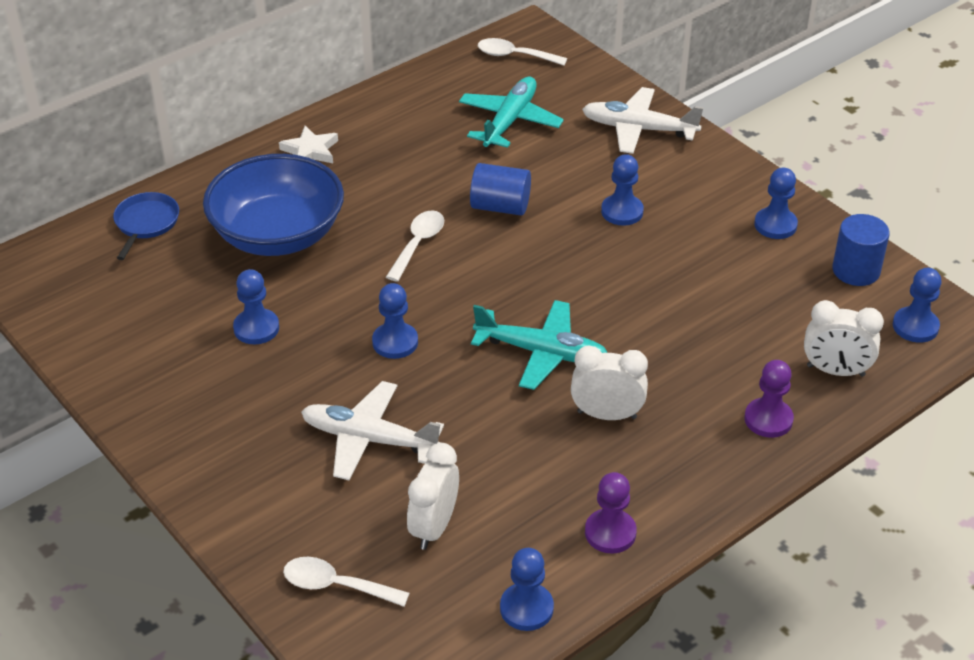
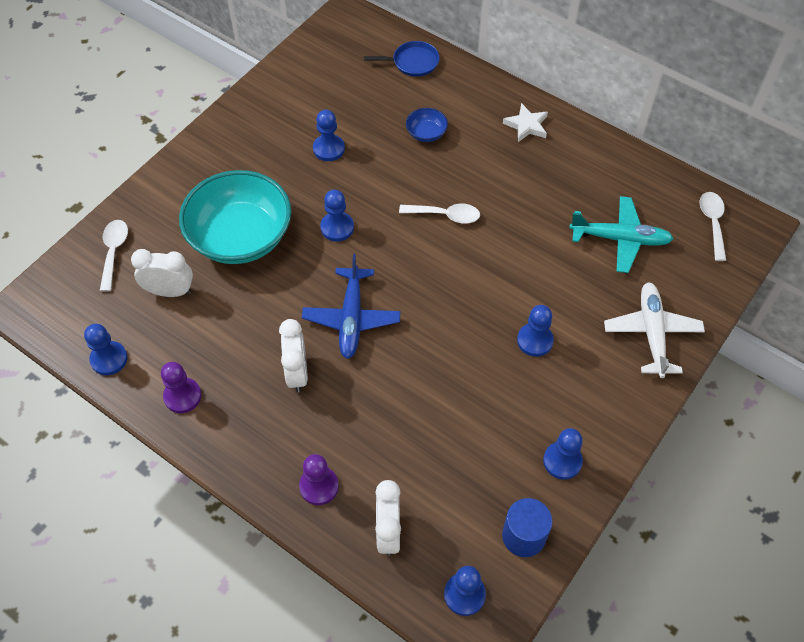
camera: 75 degrees right, 15 degrees up
(278, 235) = (426, 133): blue bowl -> blue bowl, size x0.42
(369, 439) = (240, 237): white plane -> turquoise bowl
(500, 207) = (508, 256): blue cylinder -> none
(541, 352) = (351, 318): turquoise plane -> blue plane

